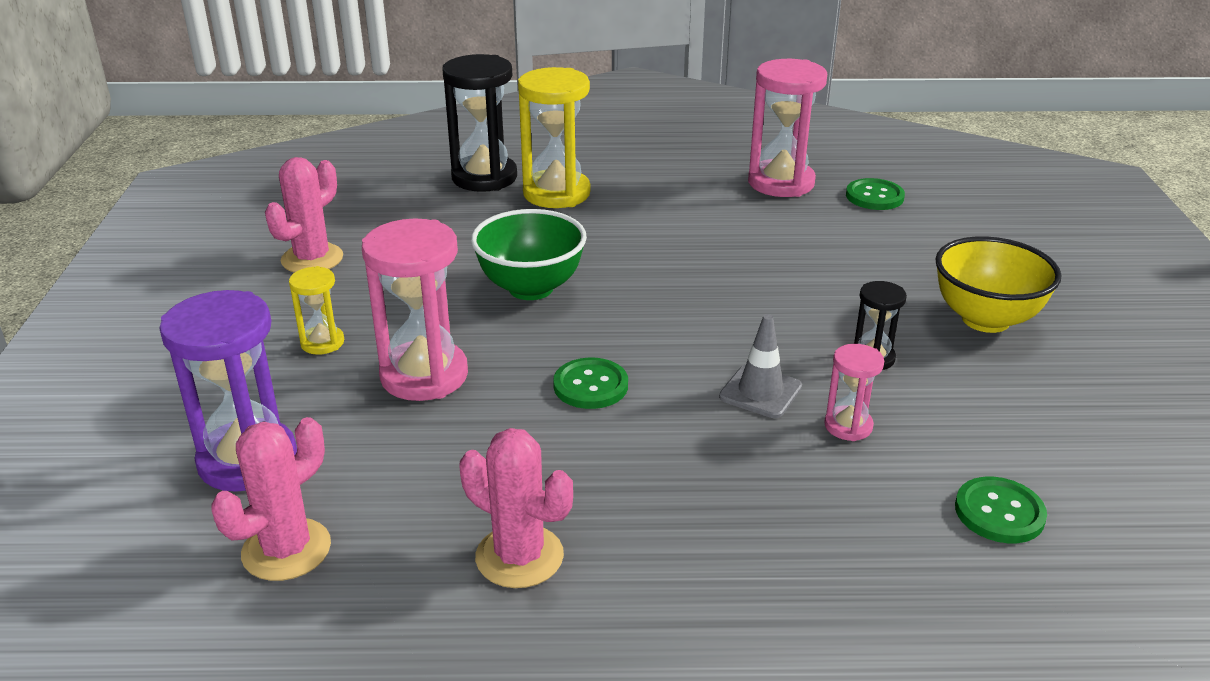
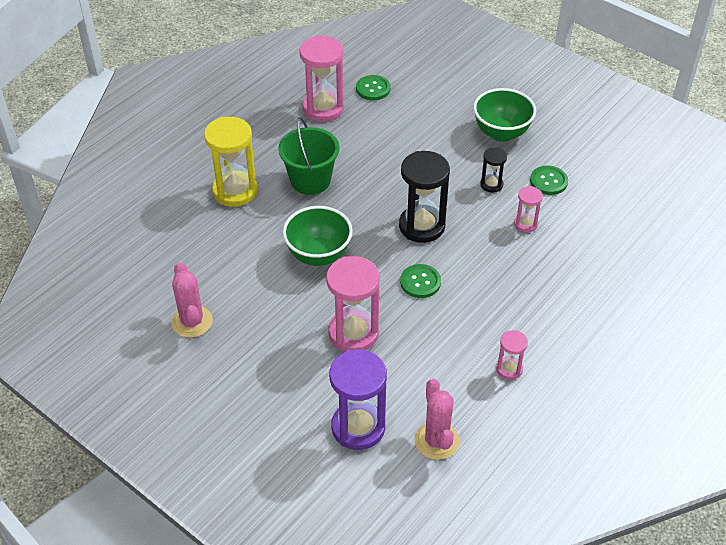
camera: 50 degrees left, 15 degrees up
(322, 342) = (284, 356): yellow hourglass -> none
(484, 177) = (181, 207): black hourglass -> black hourglass (421, 226)
(519, 556) = (509, 369): pink cactus -> pink hourglass
(648, 227) = (310, 180): none -> green bucket
(760, 392) = (479, 233): grey traffic cone -> none
(985, 319) = (501, 133): yellow bowl -> green bowl
(999, 512) = (609, 221): green button -> green button (548, 181)

